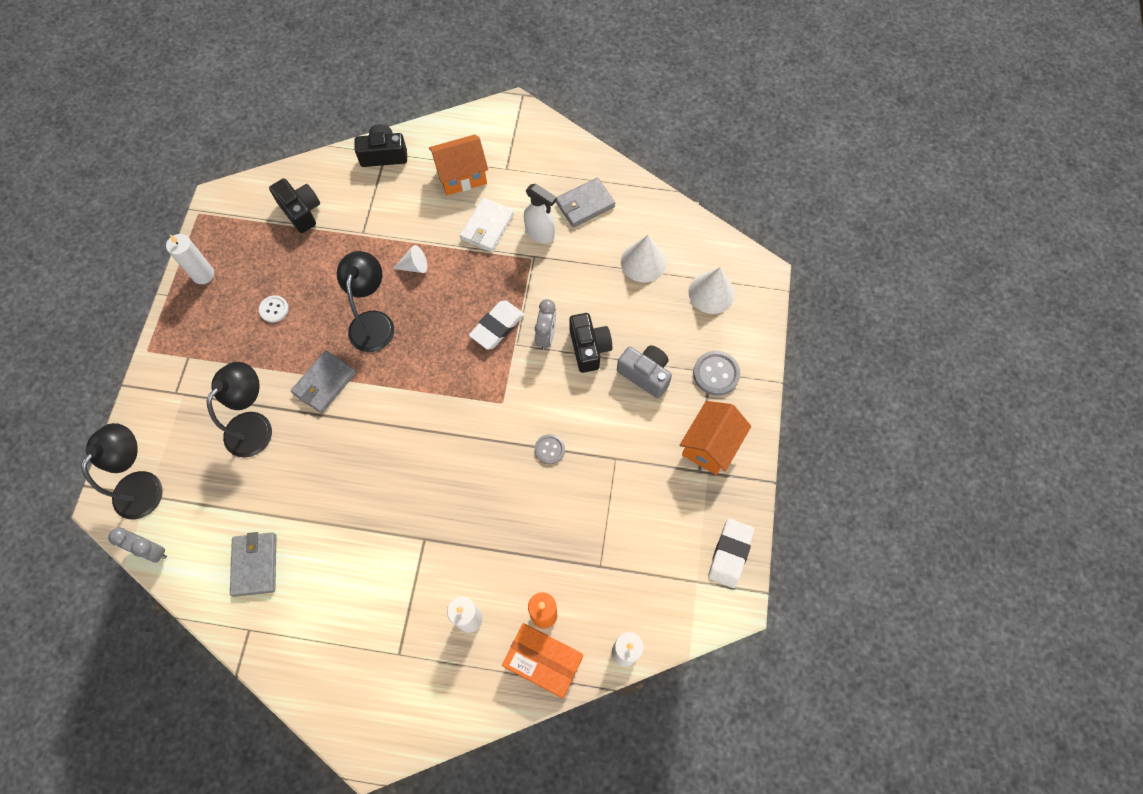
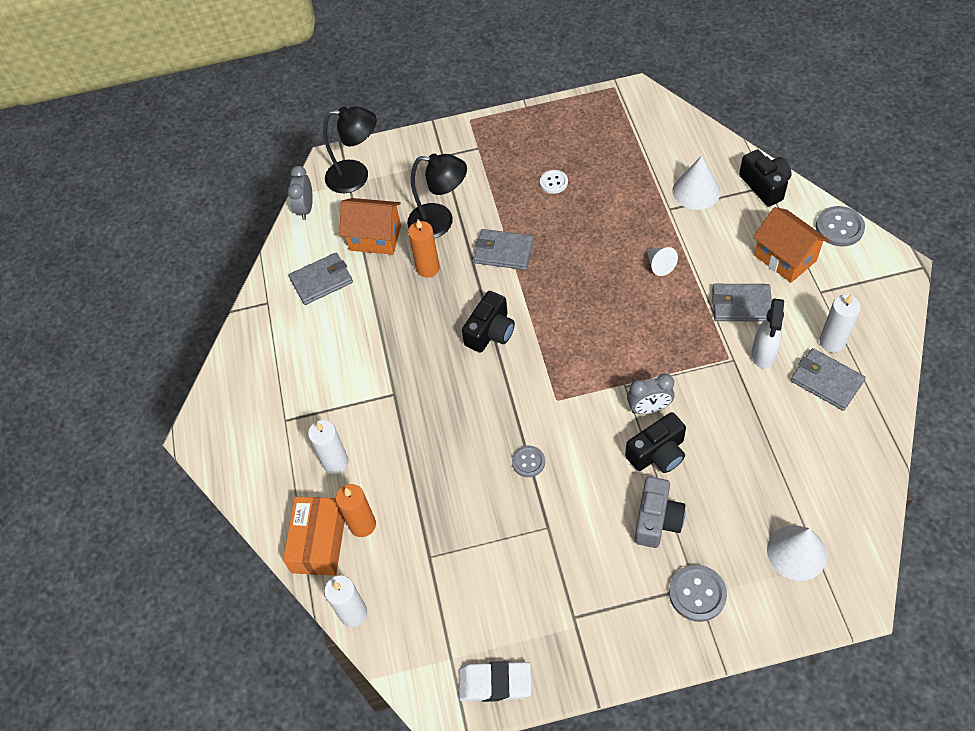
camera: 75 degrees right, 10 degrees down
(203, 274) = (558, 119): white candle -> white candle (832, 342)
(301, 211) = (662, 154): black camera -> black camera (490, 332)
(302, 457) = (428, 268): none -> orange candle
(373, 322) = (583, 259): black lamp -> none
(456, 127) = (839, 227): none -> grey button
(487, 227) = (741, 305): white wallet -> grey wallet
(497, 327) = (634, 361): white eraser -> none
(643, 262) = (792, 466): white cone -> white cone (696, 191)
(710, 445) = (608, 618): orange house -> orange house (375, 238)

